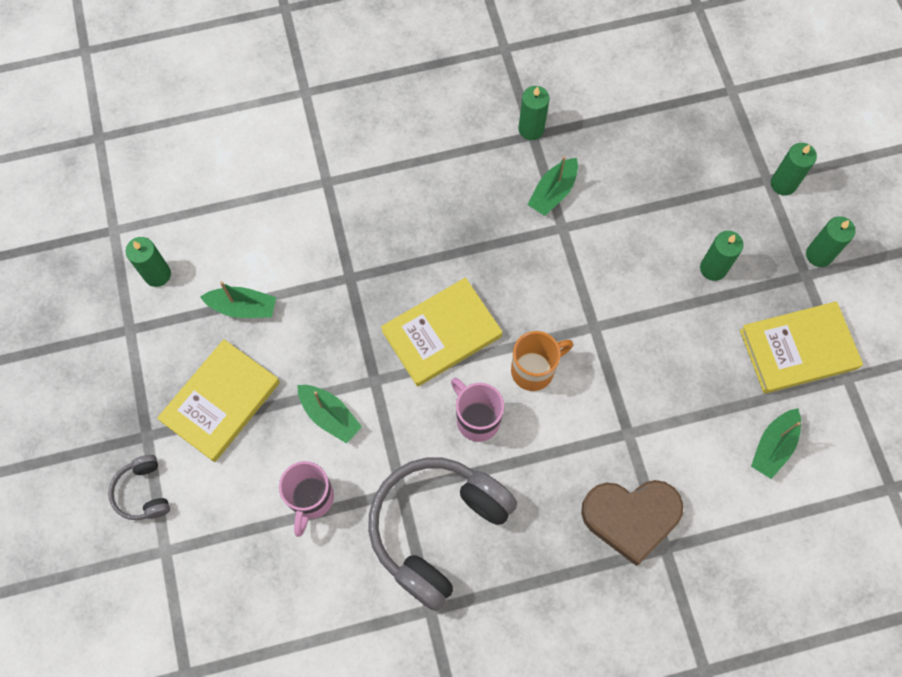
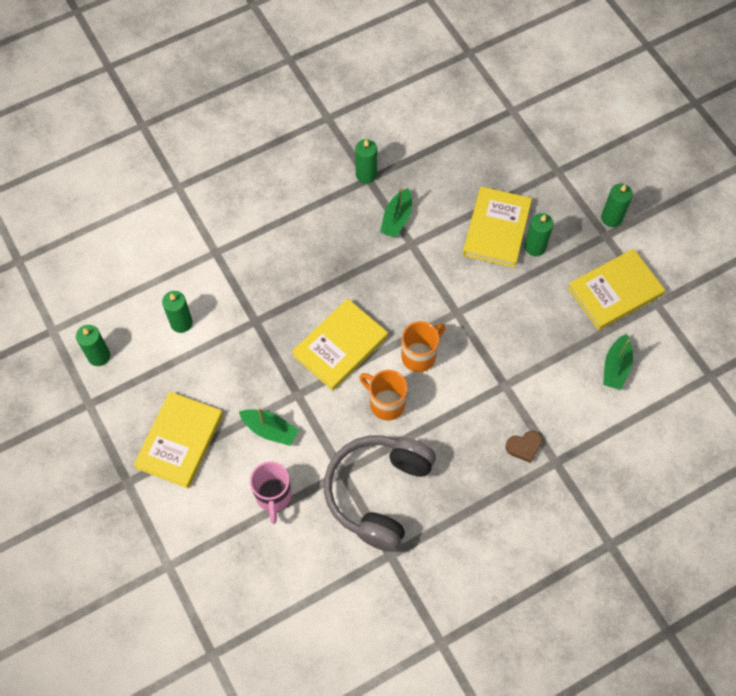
camera: 15 degrees left, 5 degrees down
(143, 492) = (137, 526): grey headphones -> none
(243, 307) = (176, 365): green boat -> none
(476, 419) = (385, 403): pink mug -> orange mug
(631, 517) = (524, 447): brown heart -> brown heart, size x0.47
(671, 234) = (496, 229): none -> yellow book
(783, 184) = (570, 171): green candle -> green candle (181, 323)

